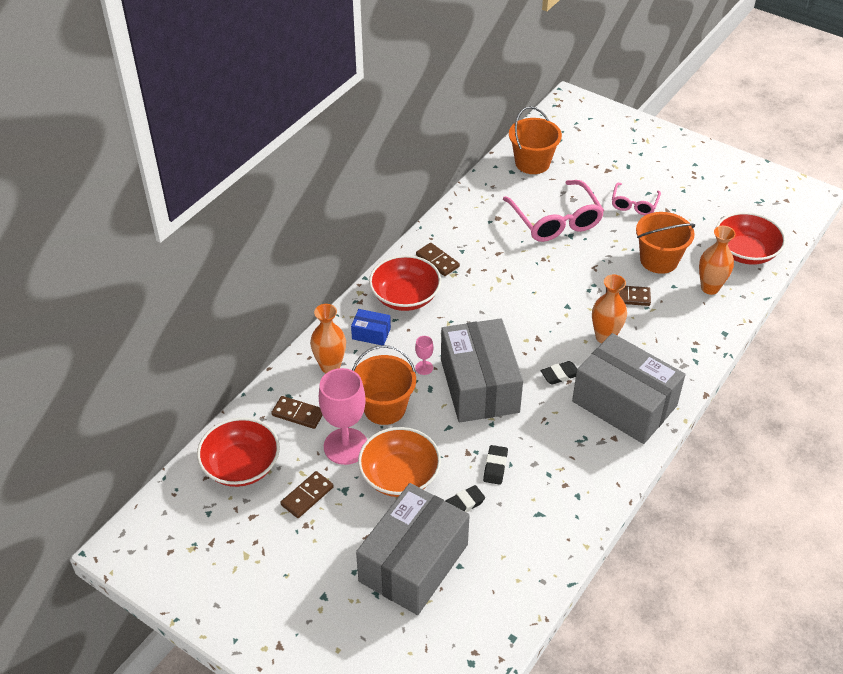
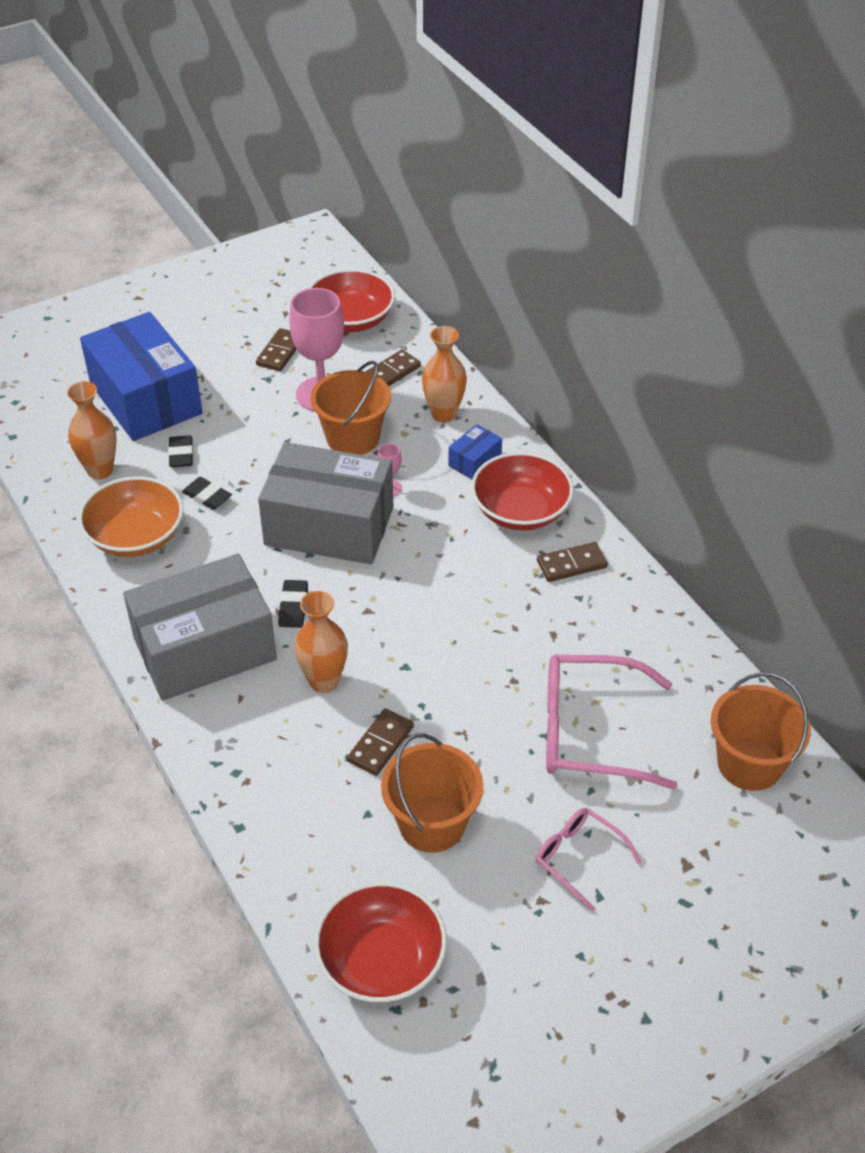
camera: 115 degrees right, 0 degrees up
(307, 496) = (280, 352): brown domino -> brown domino turned 45 degrees clockwise
(399, 476) = (254, 421): orange bowl -> orange bowl (136, 536)
(413, 563) = (146, 399): grey box -> blue box
(710, 288) = (335, 860): orange vase -> orange vase (100, 470)

